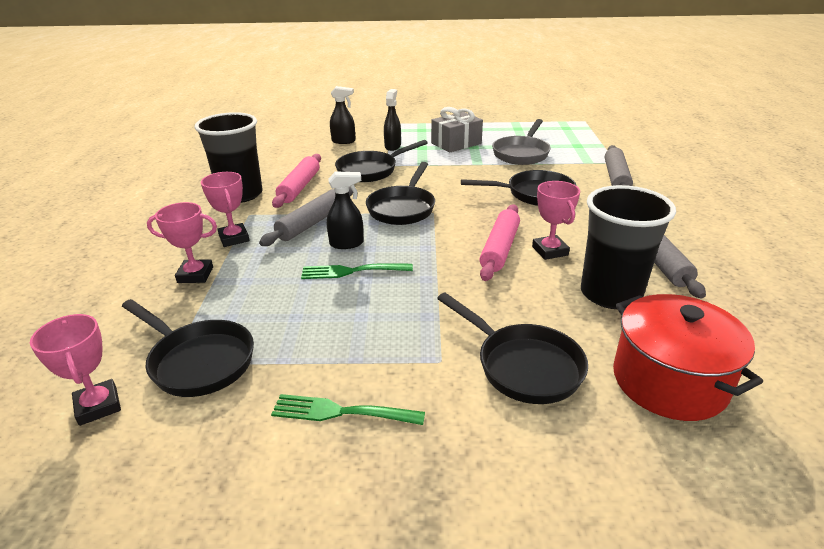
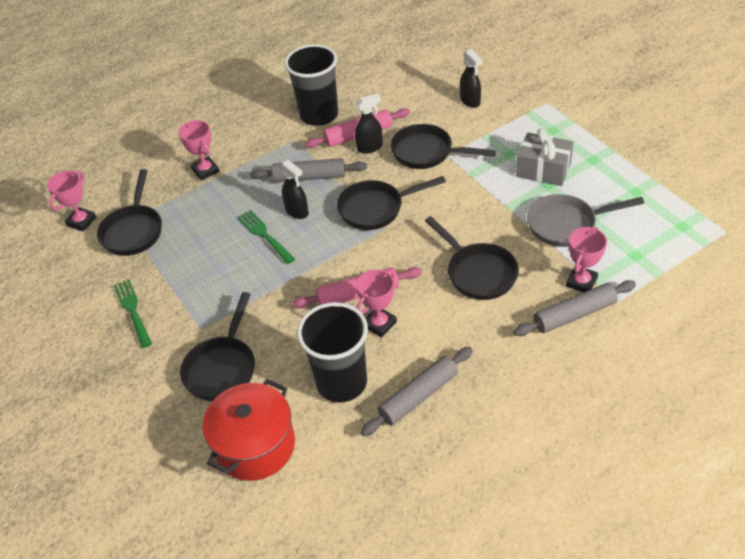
camera: 60 degrees right, 15 degrees up
(234, 238) = (258, 156): pink trophy -> pink trophy (581, 282)
(392, 146) = (491, 135): black spray bottle -> black spray bottle (370, 147)

